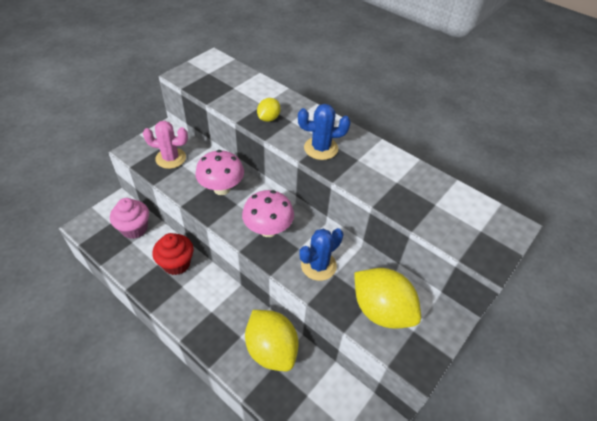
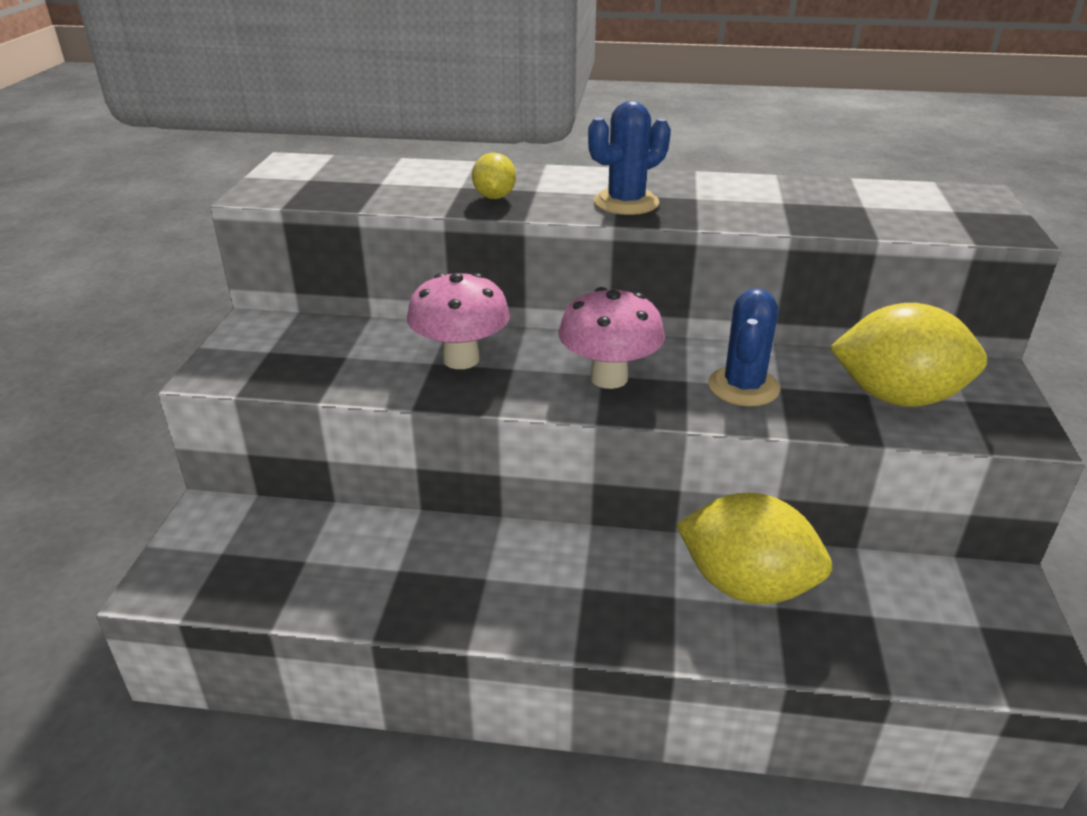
camera: 30 degrees left, 15 degrees down
(134, 229) = (288, 537): pink cupcake -> none
(171, 158) = (310, 355): pink cactus -> none
(176, 264) = (437, 550): red cupcake -> none

